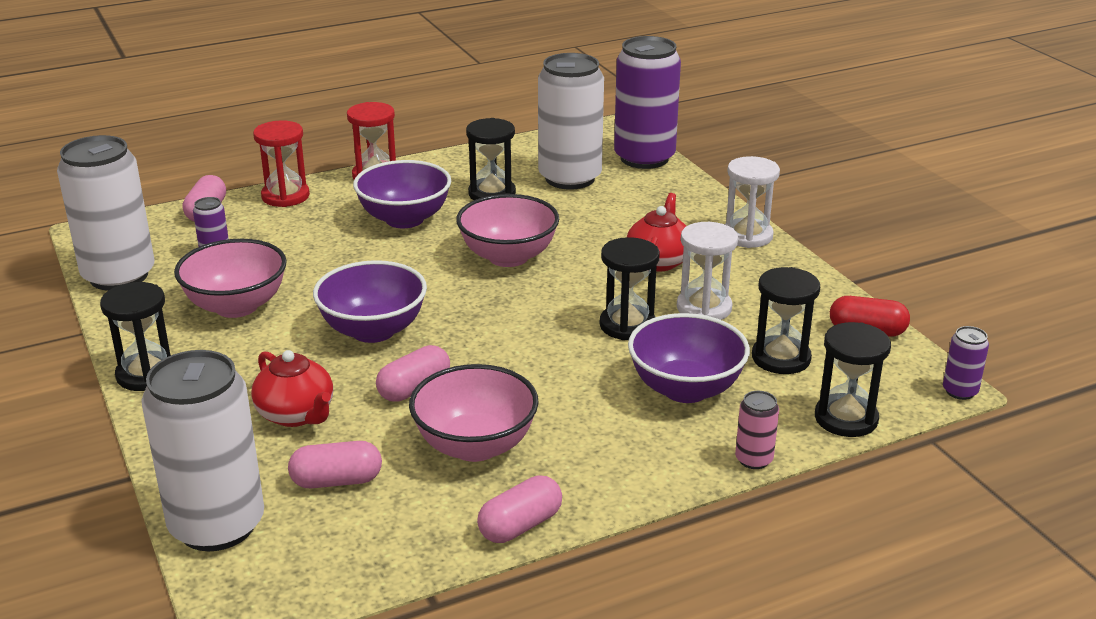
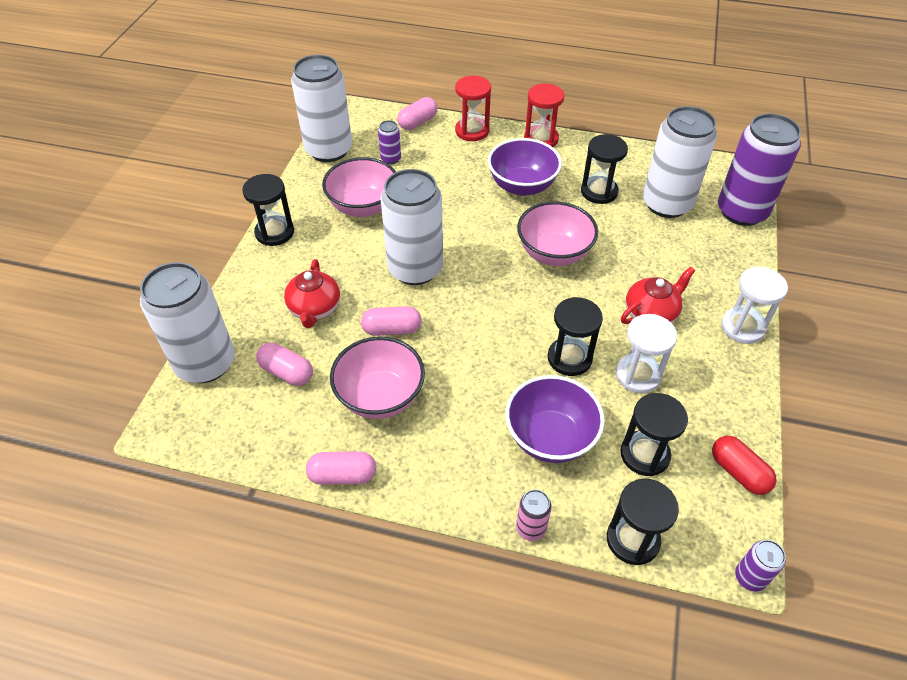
camera: 40 degrees right, 20 degrees up
(373, 330) = (415, 269): purple bowl -> white can

